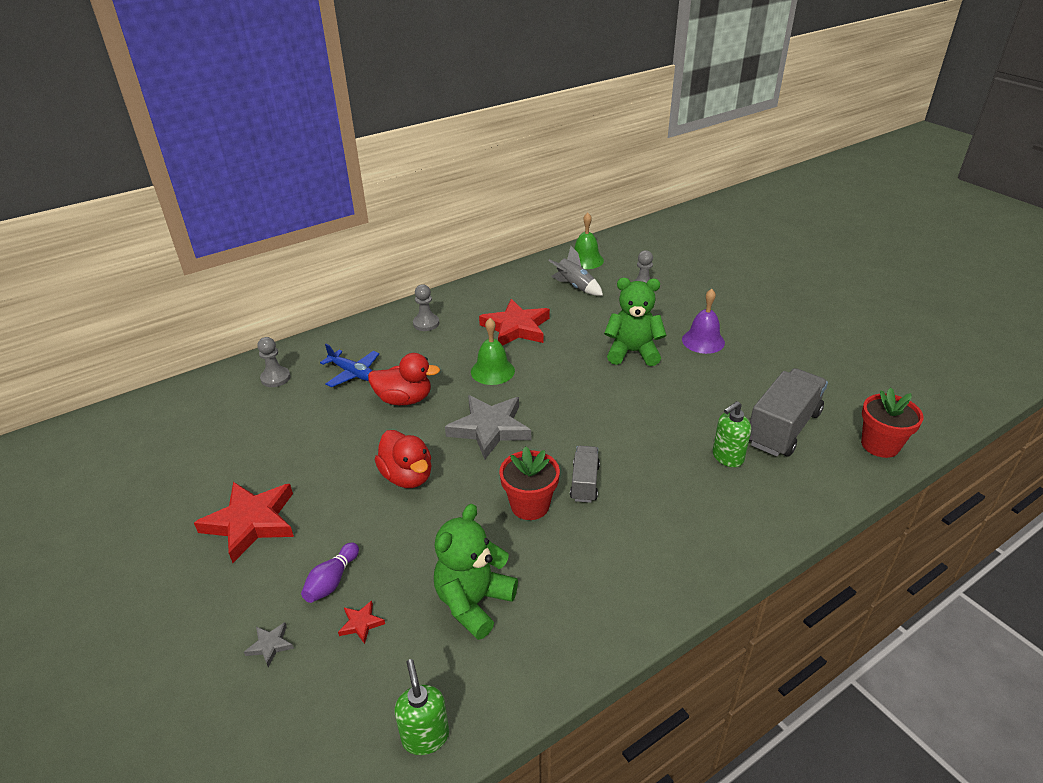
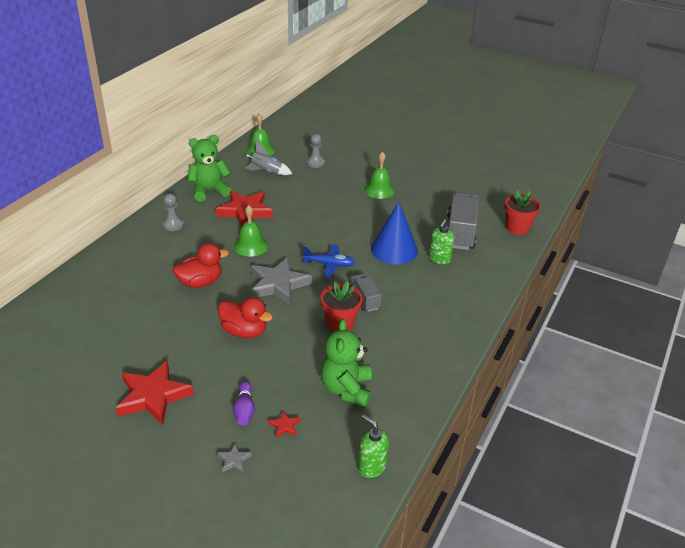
camera: 30 degrees left, 0 degrees up
(275, 378) = (82, 295): grey pawn -> none
(353, 373) = (144, 275): blue plane -> blue plane (329, 264)
(632, 352) = (339, 209): green teddy bear -> green teddy bear (209, 191)
(670, 426) = (394, 249): none -> blue cone
(703, 341) = (379, 190): purple bell -> green bell

